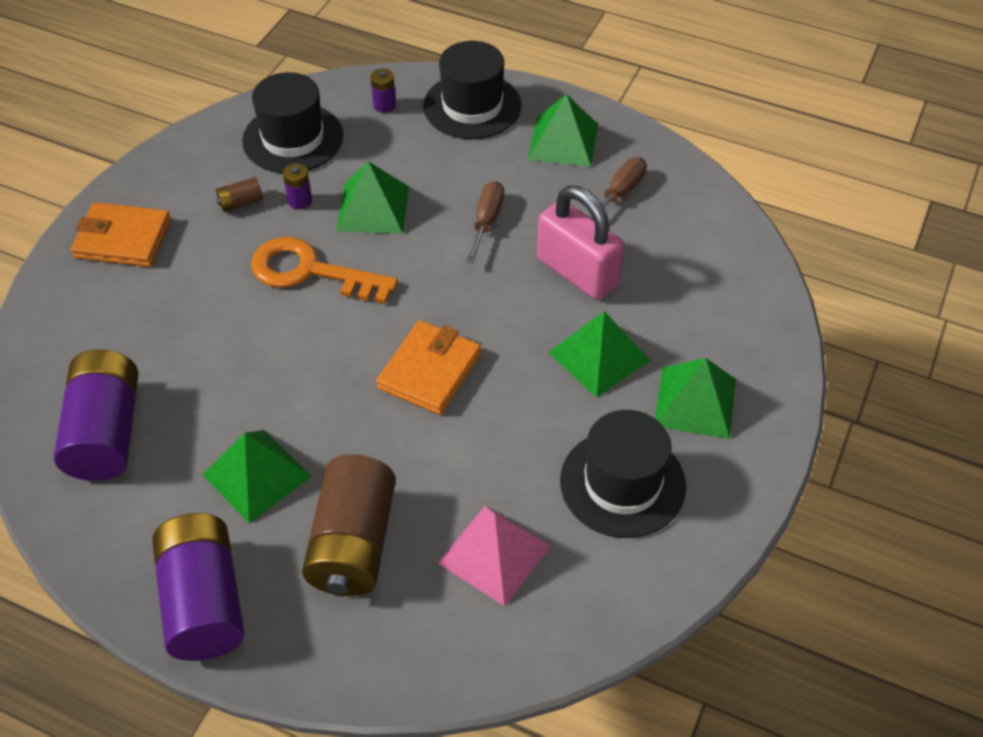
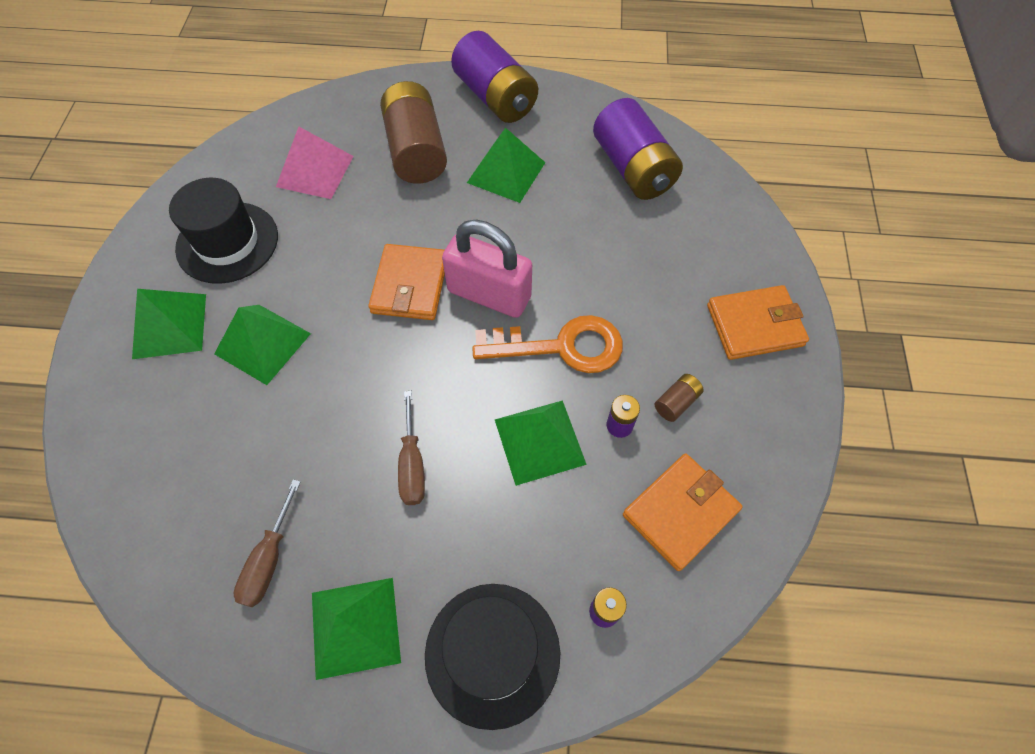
camera: 160 degrees right, 10 degrees up
(293, 138) = (680, 512): black hat -> orange wallet
(577, 272) = (300, 429): pink padlock -> pink padlock (489, 294)

